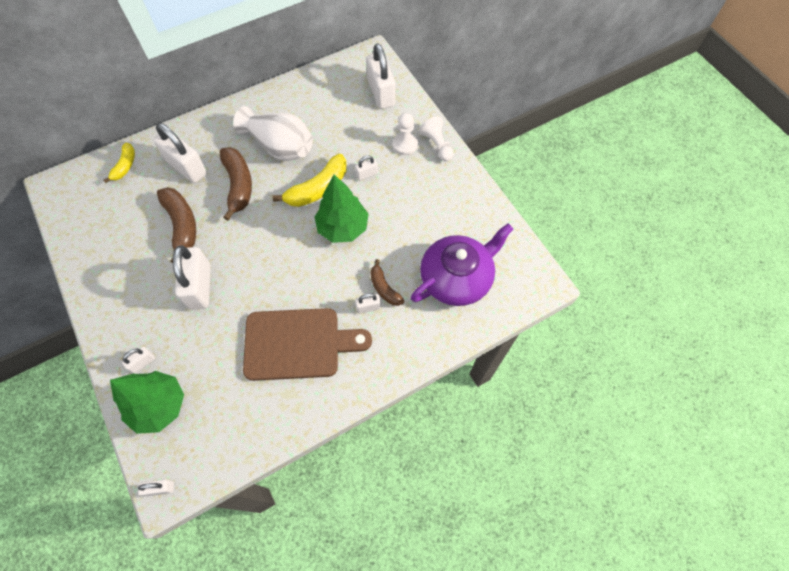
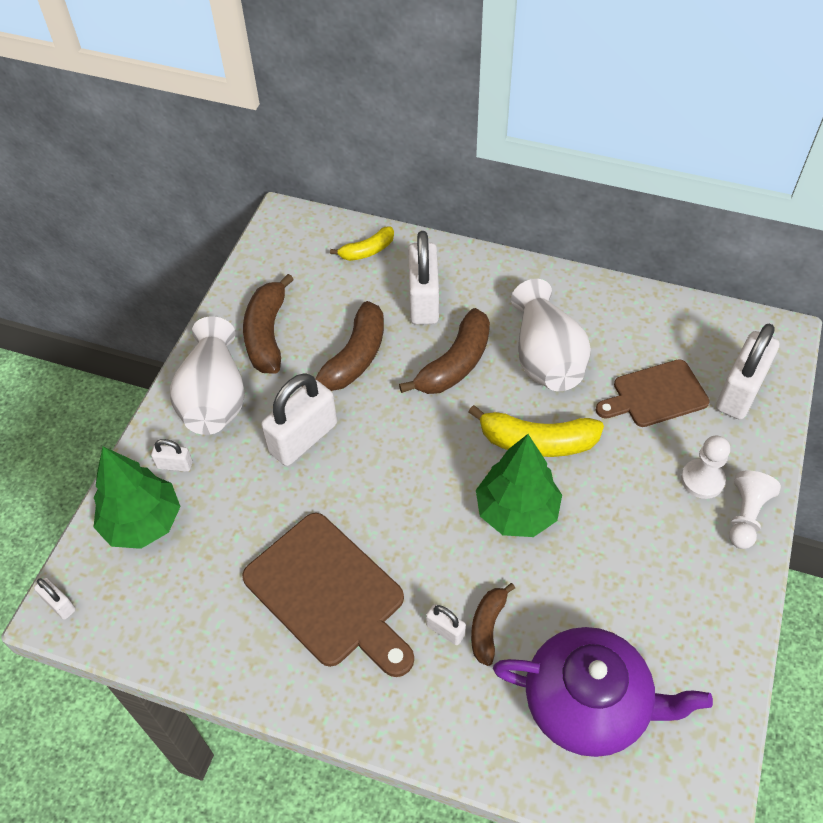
camera: 50 degrees right, 10 degrees down
(117, 253) = (267, 334): none -> brown banana
(125, 310) = (215, 397): none -> white vase
(347, 124) = (655, 395): none -> brown cutting board
(367, 174) = (613, 474): white padlock -> none

